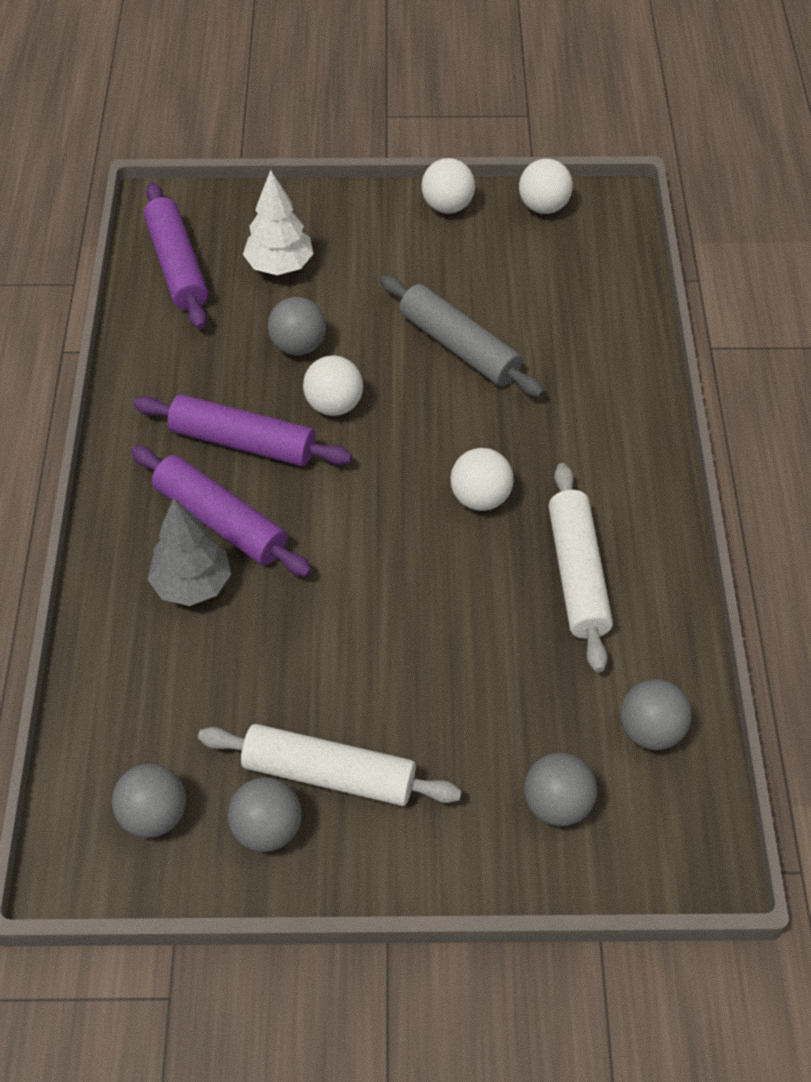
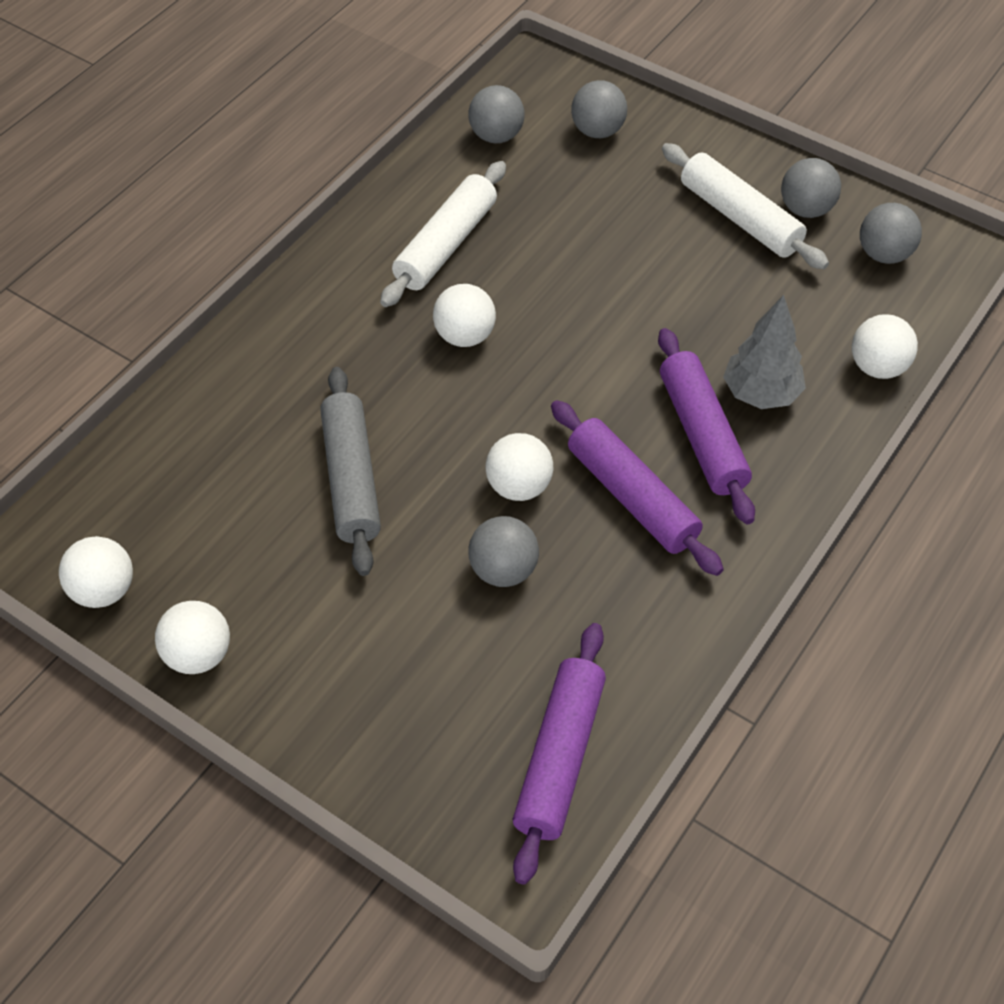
camera: 145 degrees left, 0 degrees up
(99, 672) = (877, 367): none -> white ball
(280, 266) = (446, 685): white tree -> none

